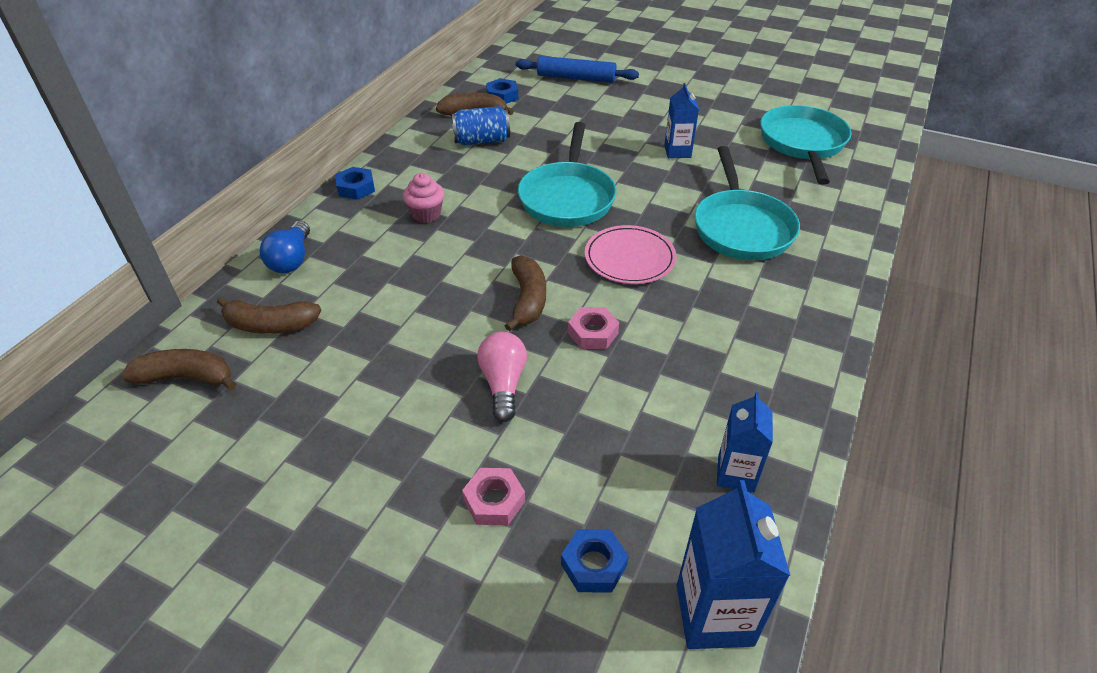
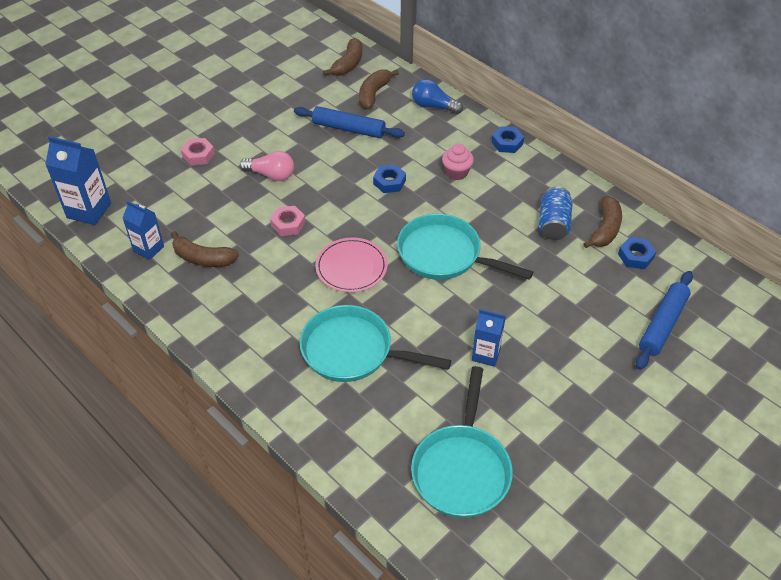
camera: 110 degrees right, 5 degrees up
(365, 330) = (348, 129): none -> blue rolling pin
(528, 299) = (336, 202): brown banana -> brown banana (203, 258)
(594, 565) = (141, 179): blue nut -> blue nut (389, 182)
(803, 144) = (461, 469): turquoise pan -> turquoise pan turned 75 degrees clockwise

